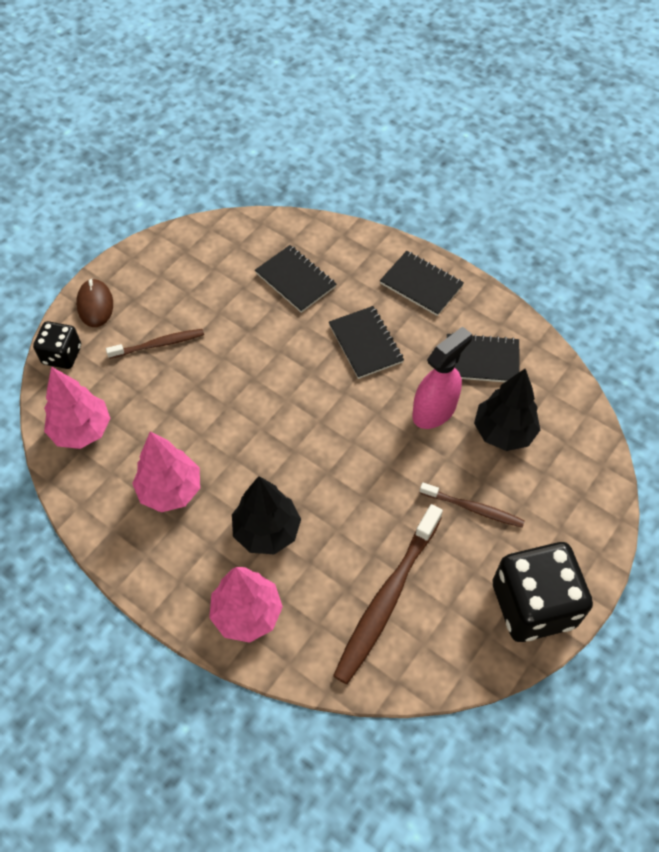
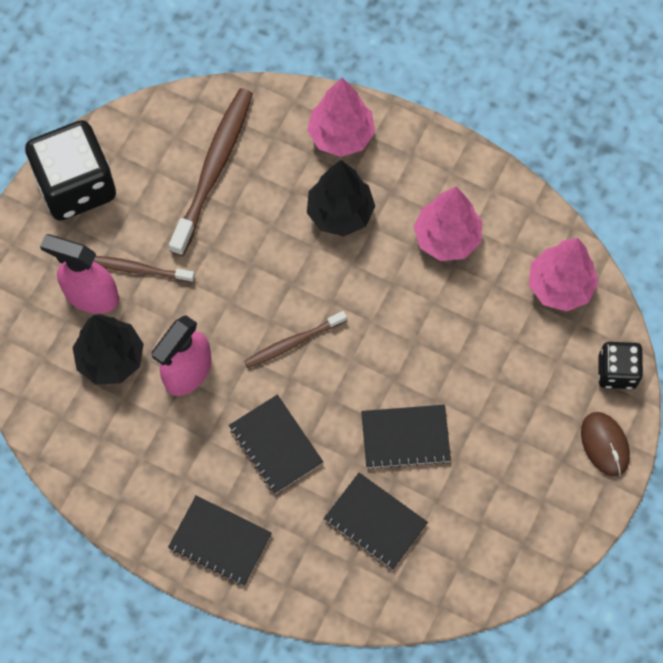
camera: 170 degrees right, 10 degrees up
(159, 344) = (512, 404): brown toothbrush -> brown toothbrush (293, 342)
(481, 360) = (139, 446): black notebook -> black notebook (405, 437)
(520, 491) = (91, 295): none -> pink spray bottle

